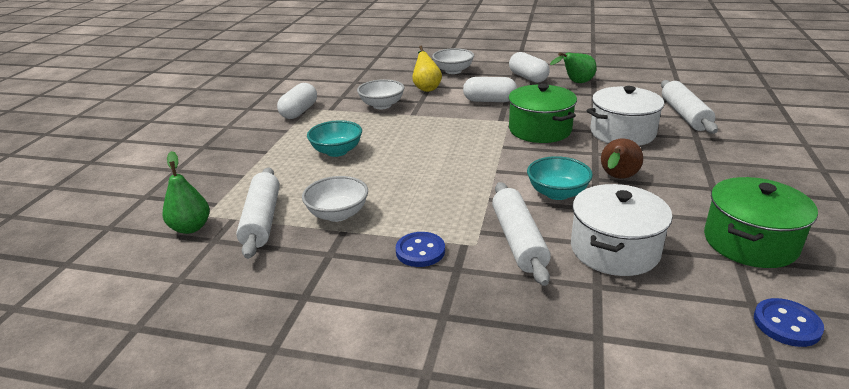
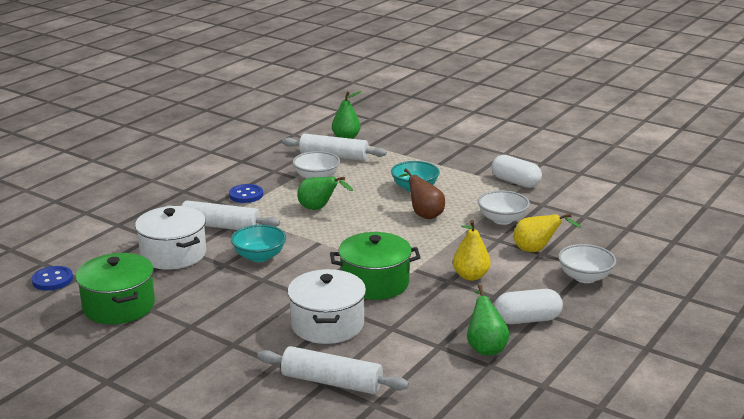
camera: 110 degrees right, 5 degrees down
(422, 189) = (319, 209): none -> green pear
(489, 101) = (470, 276): white capsule -> yellow pear
(617, 178) = (252, 288): brown pear -> brown pear (424, 214)

